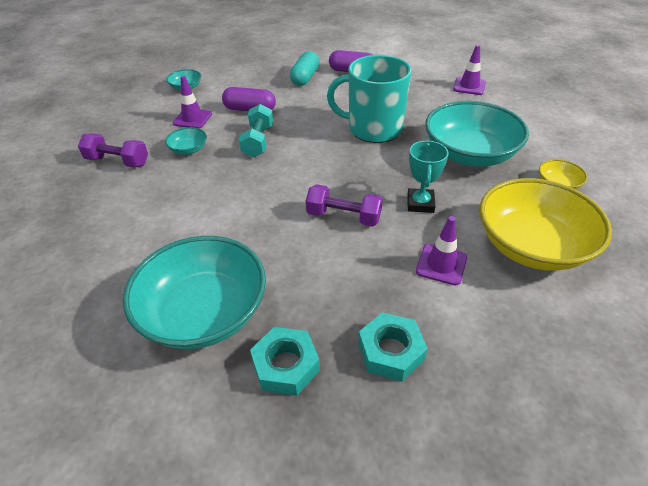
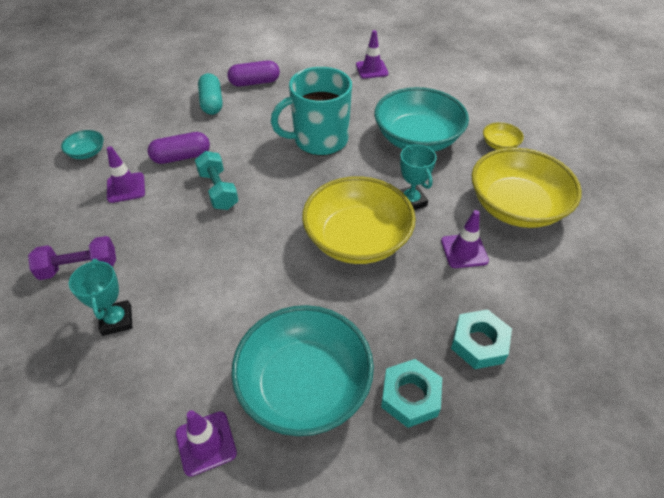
camera: 30 degrees left, 5 degrees up
(97, 319) = (206, 443): none -> purple traffic cone
(111, 206) = (117, 320): none -> turquoise trophy
(188, 150) = (151, 225): turquoise bowl -> none
(343, 217) = (357, 239): purple dumbbell -> yellow bowl

